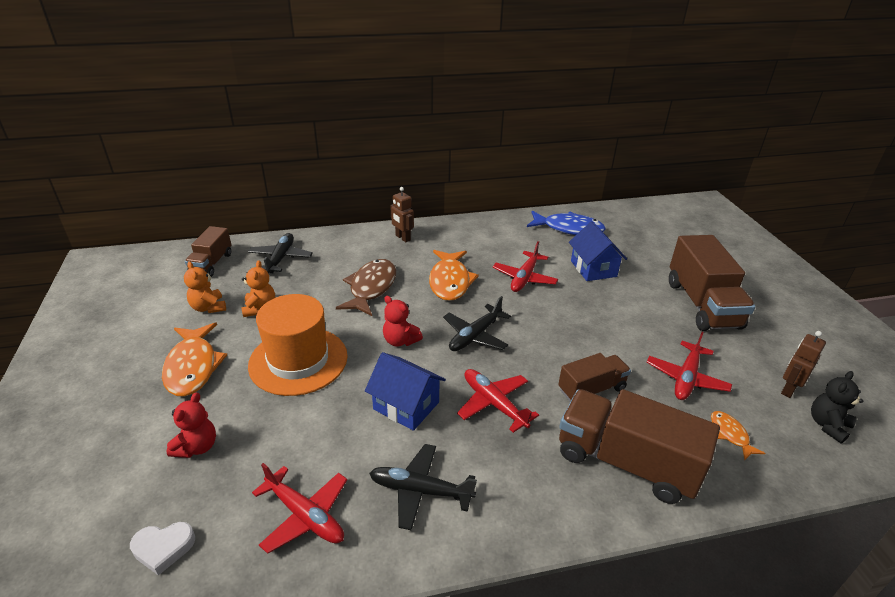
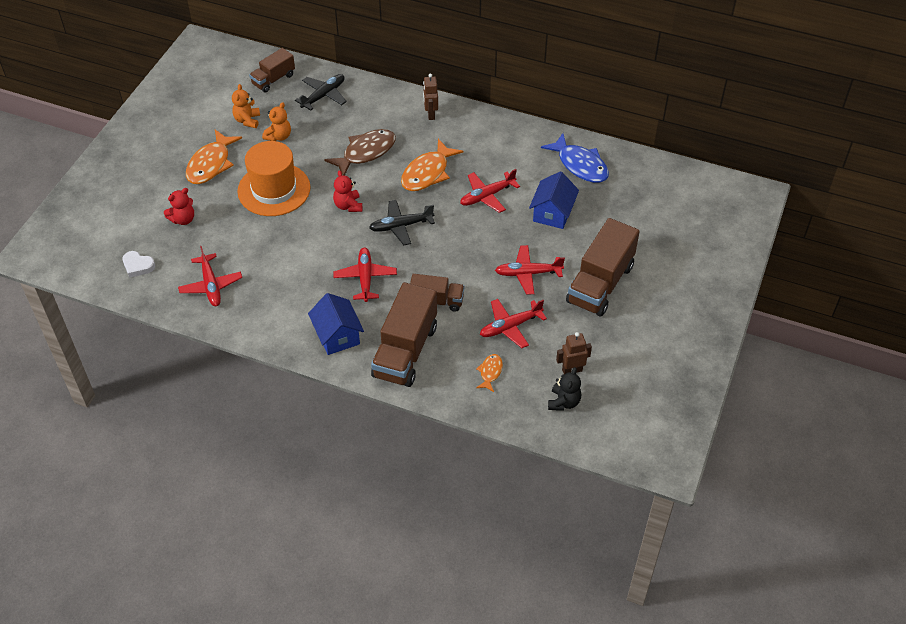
camera: 35 degrees right, 15 degrees up
(406, 405) = (312, 252): blue house -> blue house (337, 335)
(420, 491) = (277, 304): black plane -> none
(626, 462) = (405, 351): brown truck -> brown truck turned 135 degrees counterclockwise
(637, 323) = (528, 273): none -> red plane
(827, 425) = (564, 402): black teddy bear -> black teddy bear turned 120 degrees clockwise

